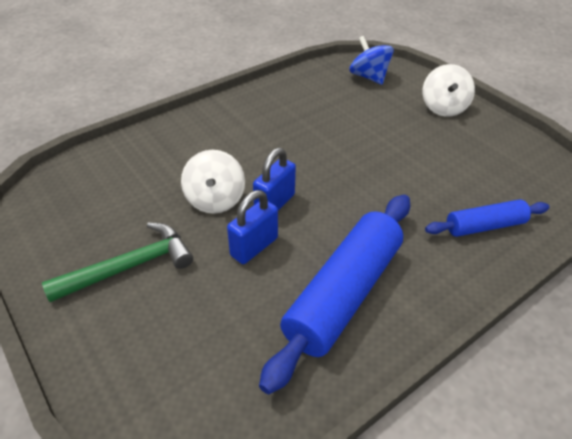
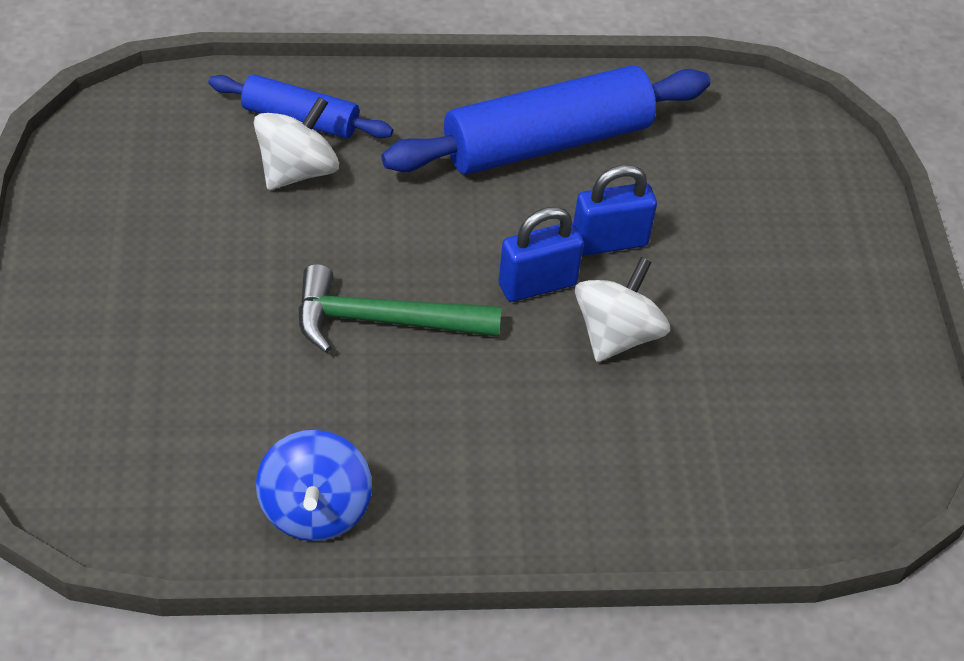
camera: 150 degrees left, 5 degrees up
(129, 266) = (781, 297): green hammer -> green hammer (384, 321)
(368, 77) = (119, 454): blue spinning top -> blue spinning top (315, 509)
(443, 107) = (89, 306): white spinning top -> white spinning top (297, 170)

